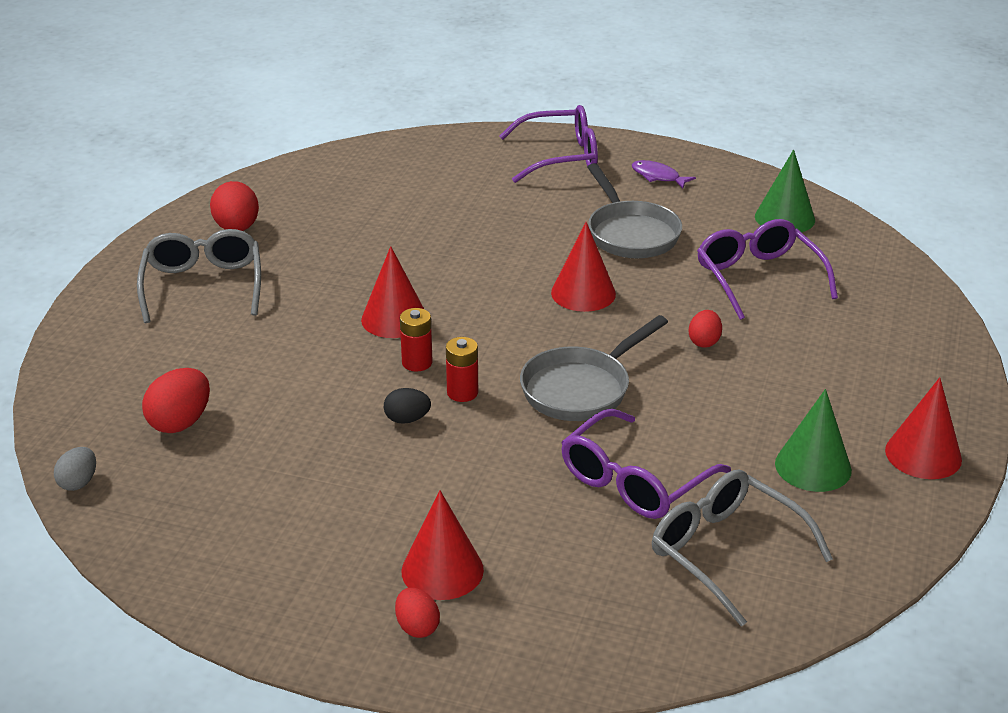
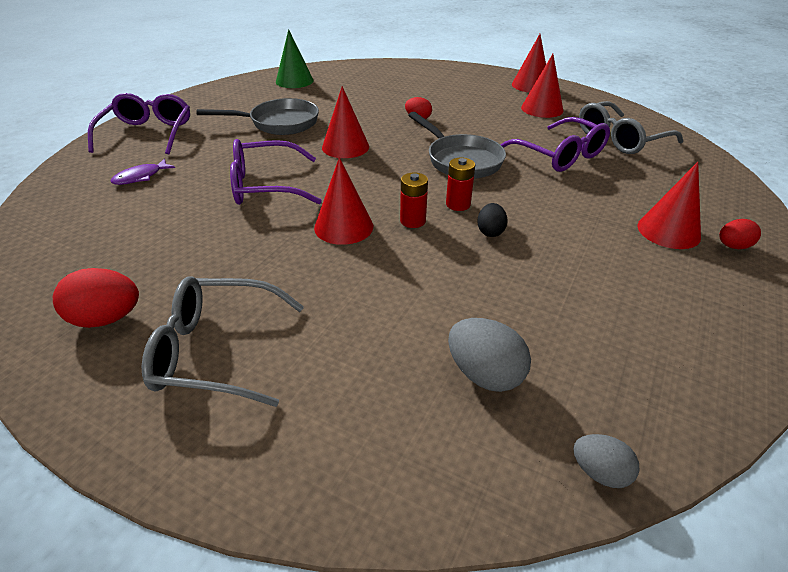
camera: 80 degrees left, 5 degrees up
(180, 422) = (484, 374): red egg -> grey egg
(658, 176) = (212, 106): purple fish -> purple fish (141, 177)
(759, 278) = (356, 96): purple glasses -> purple glasses (266, 186)
(813, 466) = (542, 109): green cone -> red cone

